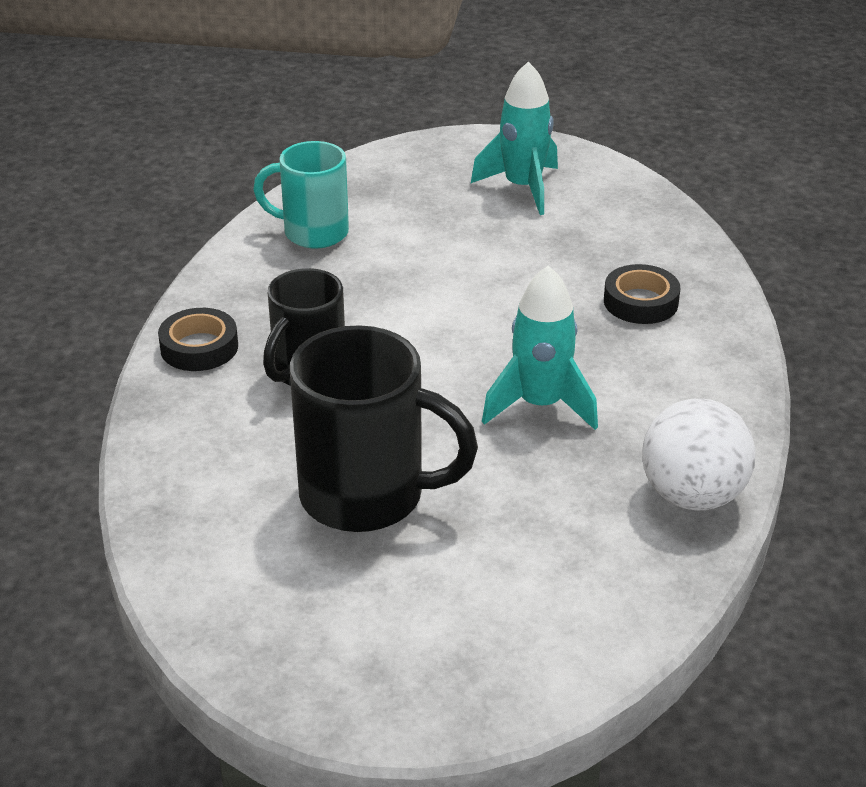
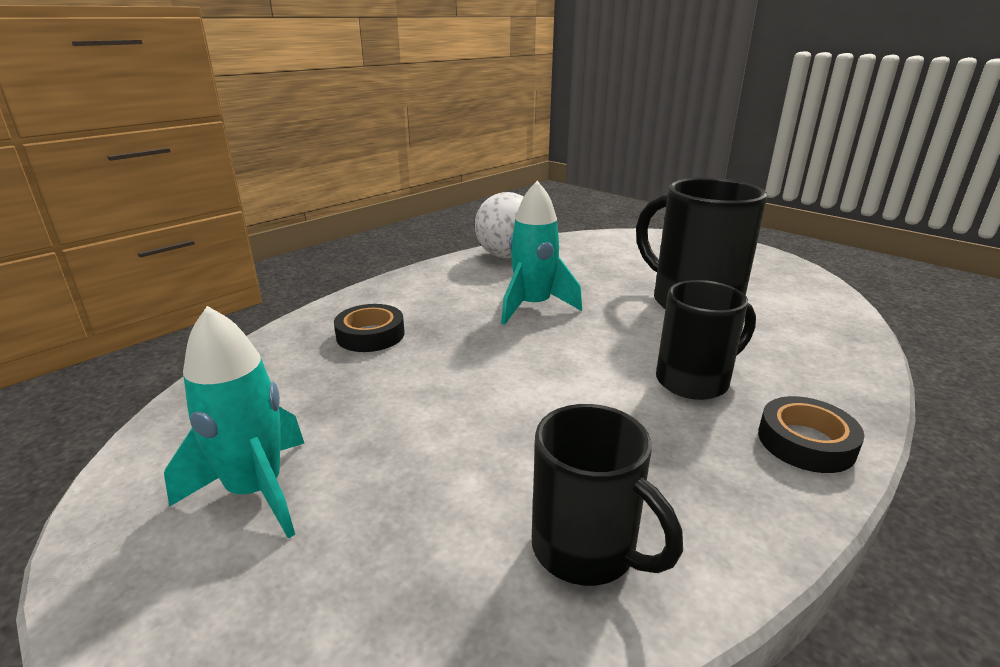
camera: 145 degrees left, 10 degrees down
(313, 233) = (587, 550): turquoise mug -> black mug

